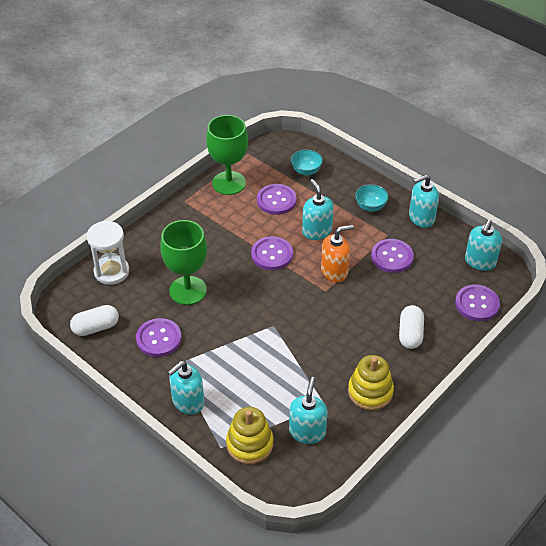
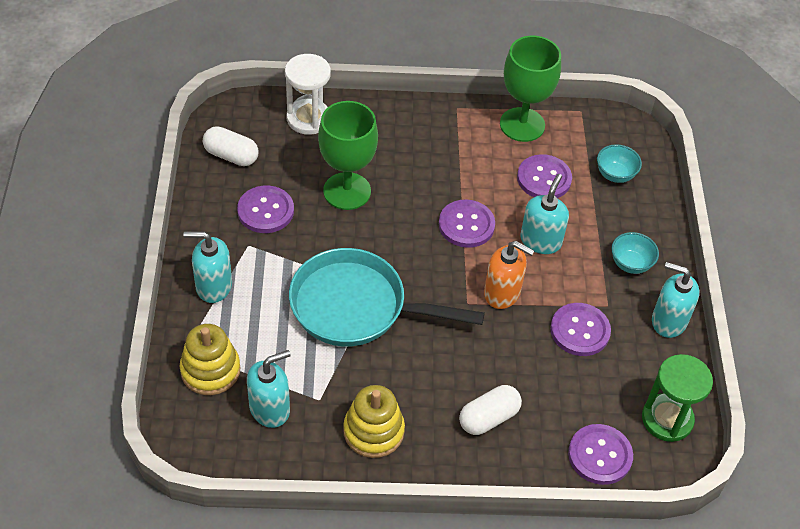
camera: 45 degrees right, 5 degrees up
(276, 342) = (356, 307): none -> turquoise pan
(480, 262) = (667, 419): turquoise soap dispenser -> green hourglass

